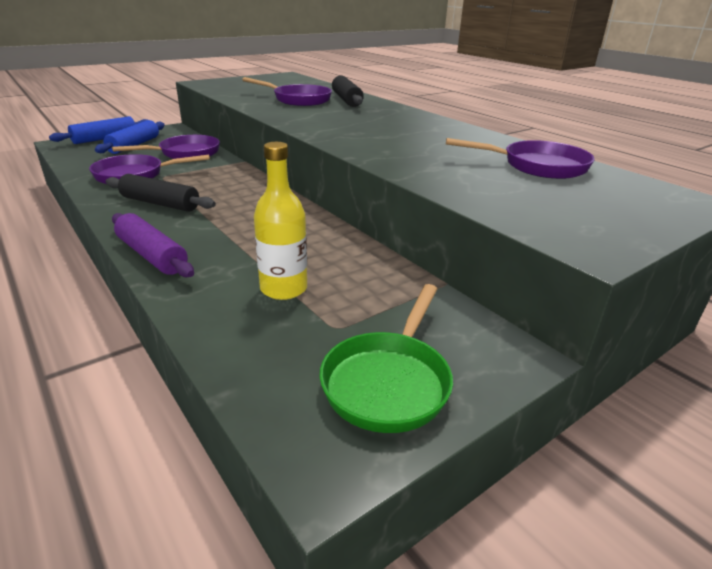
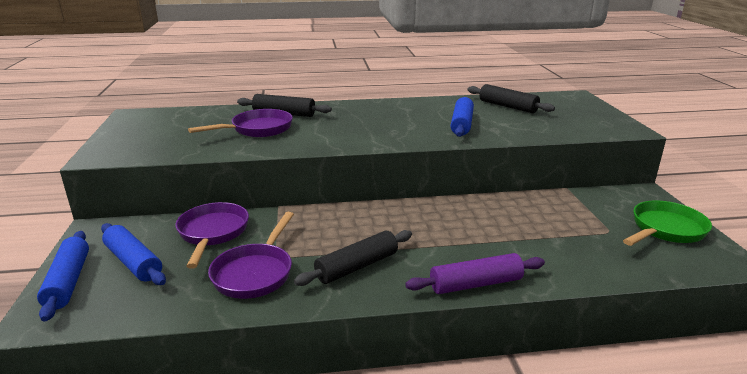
camera: 60 degrees left, 5 degrees down
(283, 289) = (555, 238): yellow bottle -> none
(389, 381) = (665, 230): green pan -> green pan turned 90 degrees counterclockwise
(424, 153) = (462, 124): none -> blue rolling pin
(537, 166) = (507, 106): purple pan -> black rolling pin

